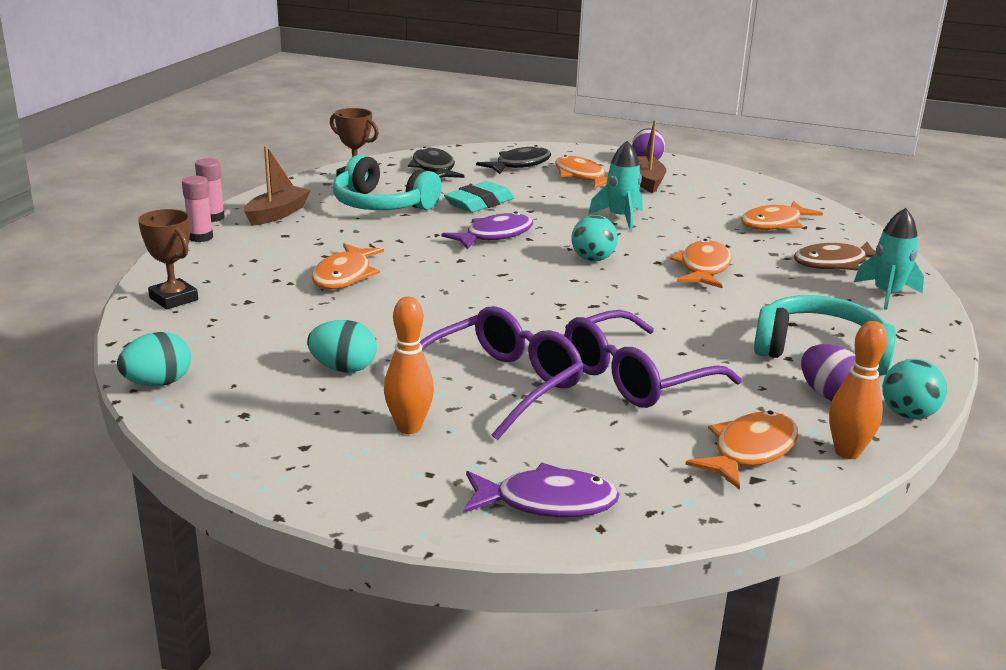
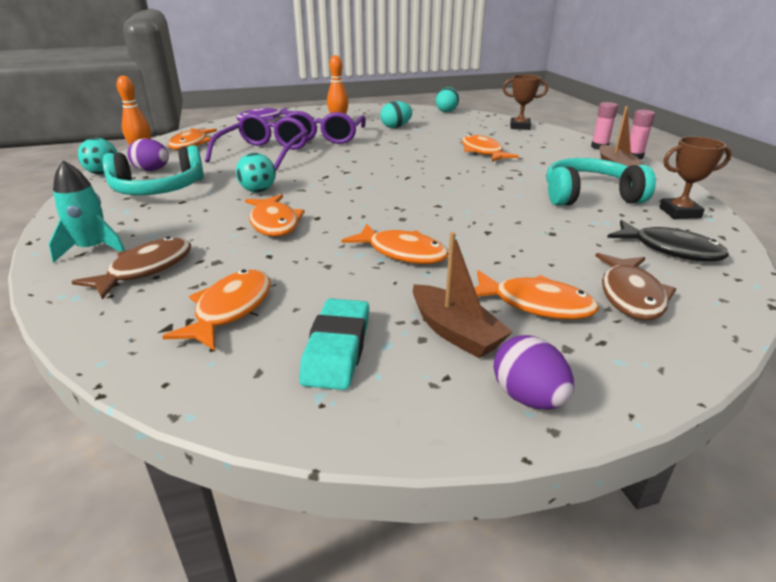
camera: 145 degrees right, 5 degrees up
(479, 203) = (537, 223): turquoise eraser -> turquoise eraser (337, 349)
(494, 235) = (463, 199): purple fish -> none
(519, 165) = (631, 295): black fish -> brown fish
(592, 259) = (367, 203): turquoise ball -> turquoise ball (258, 191)
(620, 218) = (402, 252): turquoise rocket -> orange fish

